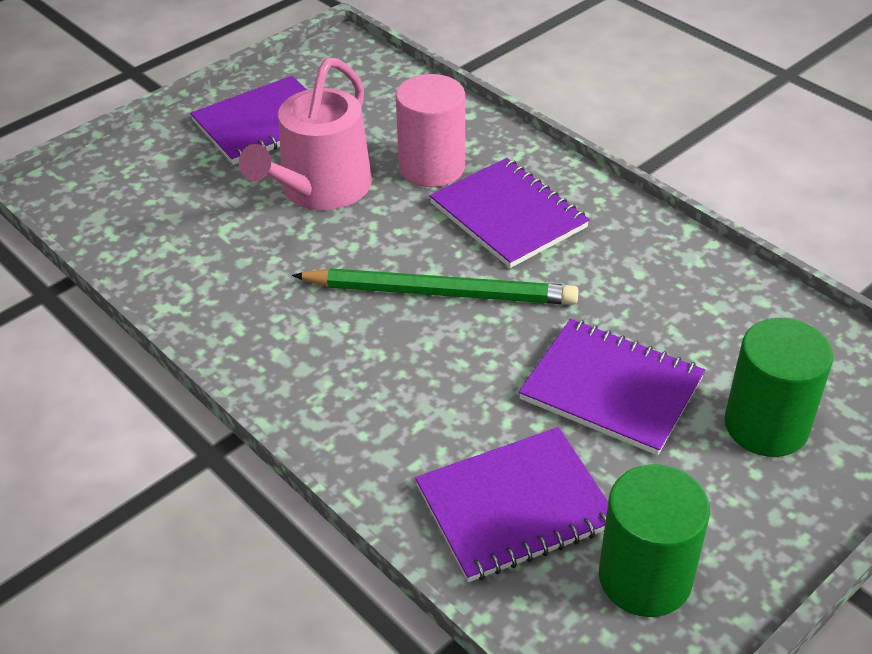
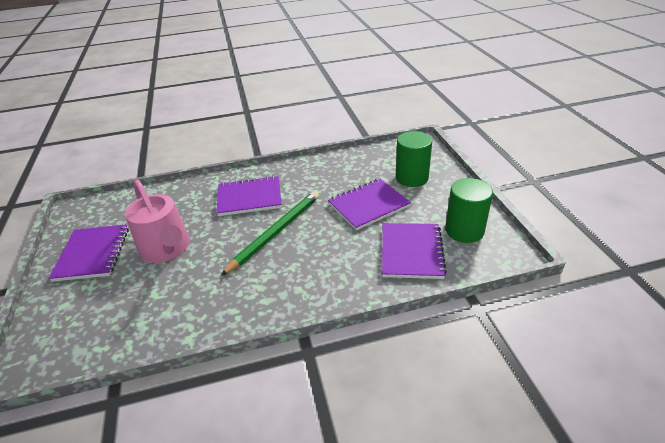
camera: 60 degrees left, 5 degrees down
(432, 167) = (195, 208): pink cylinder -> none

